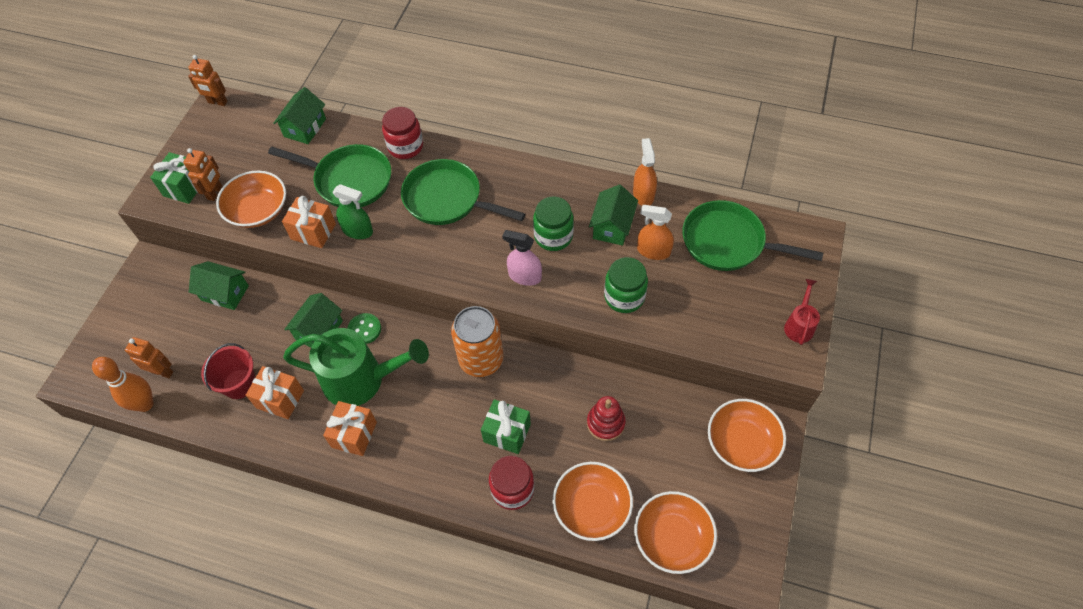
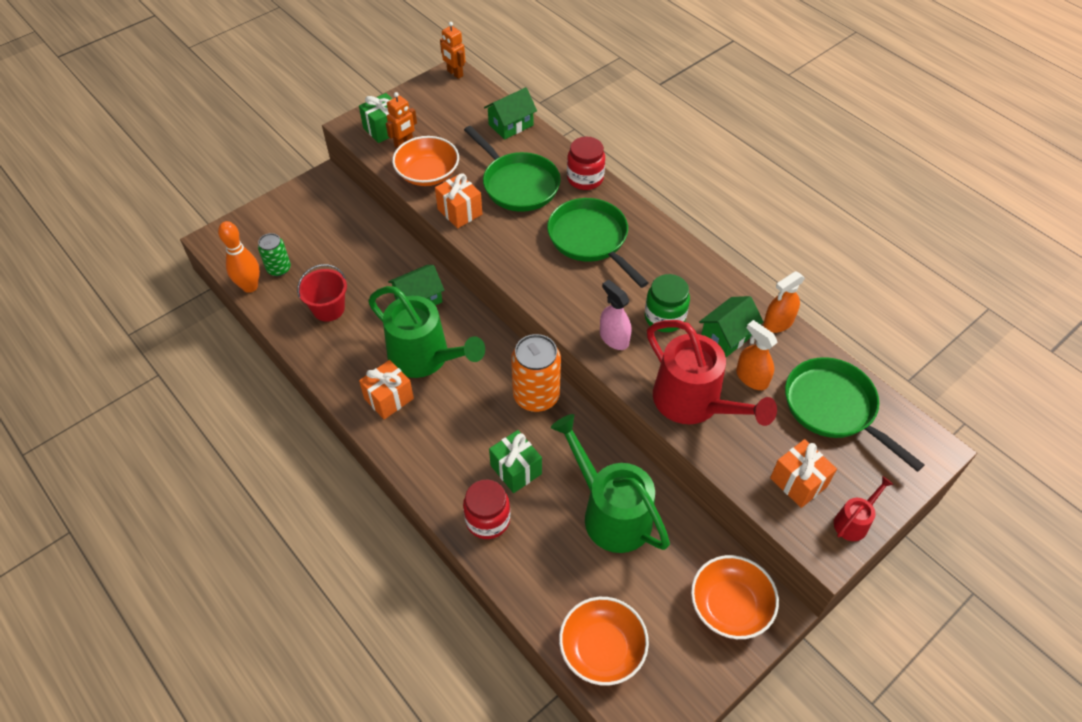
camera: 30 degrees right, 5 degrees down
(162, 372) = (279, 269): orange robot -> green can
(225, 293) = (365, 232): green house -> none
(280, 399) = (351, 338): orange gift -> orange gift (798, 482)
(358, 231) = (496, 229): green spray bottle -> none
(364, 329) = (455, 318): green button -> none
(592, 507) = (547, 576): orange bowl -> none
(605, 423) = (610, 512): red stacking toy -> green watering can
(624, 297) = (694, 403): green jar -> red watering can
(643, 194) = (778, 323): orange spray bottle -> orange spray bottle turned 150 degrees counterclockwise

